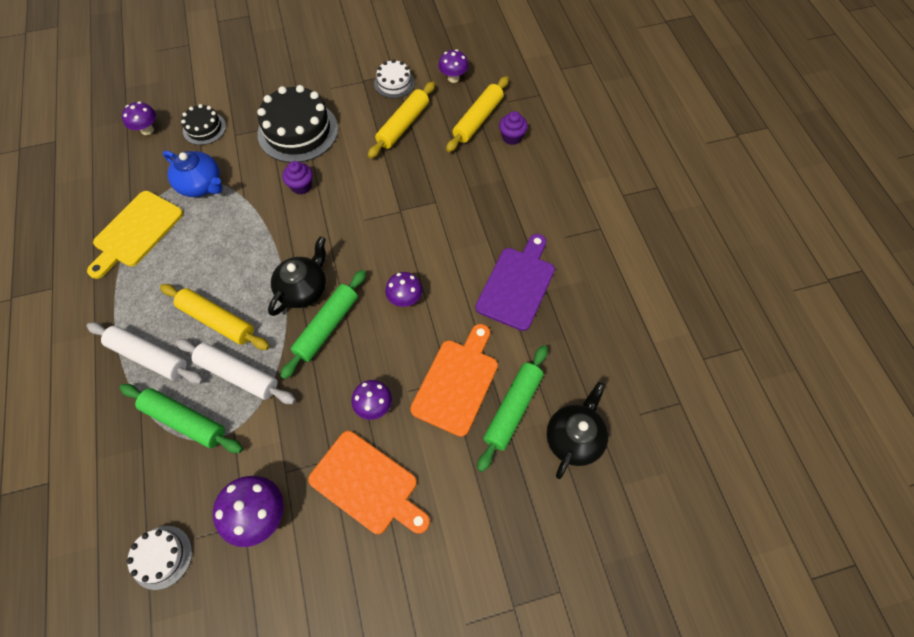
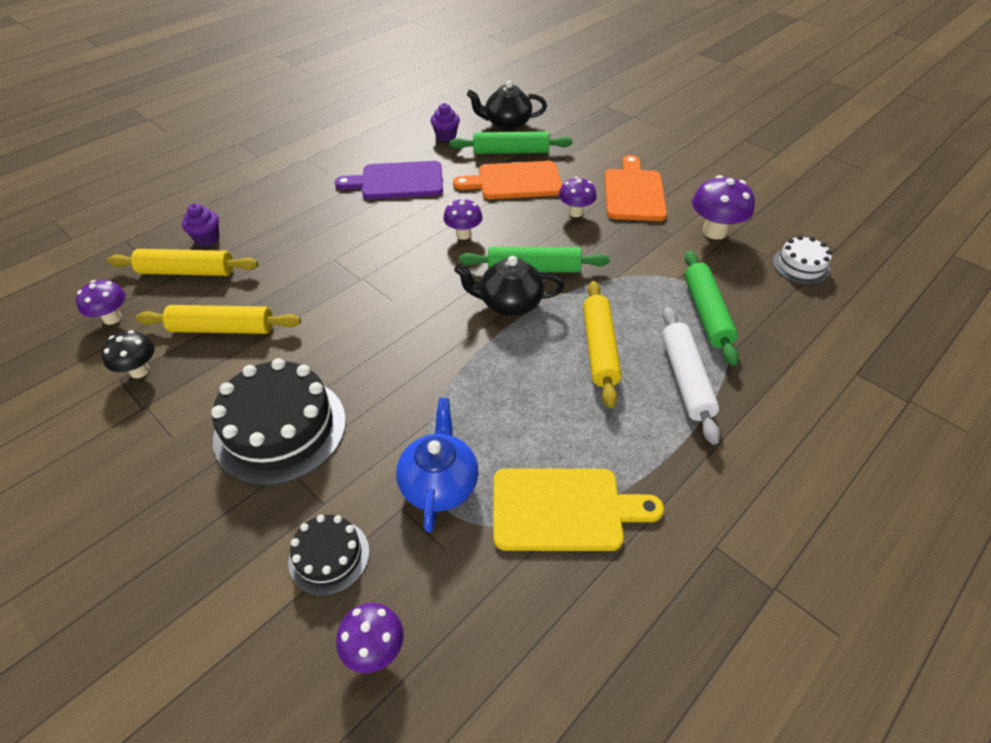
camera: 120 degrees left, 15 degrees down
(238, 375) = (633, 302): white rolling pin -> none
(301, 186) = (376, 374): purple cupcake -> purple cupcake (446, 136)
(394, 83) = (139, 371): white cake -> black mushroom

